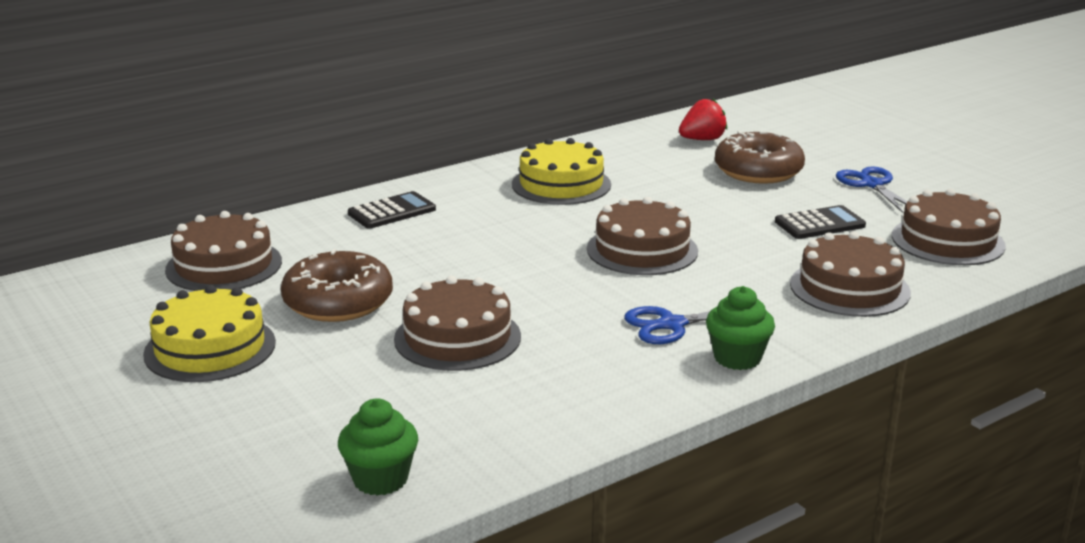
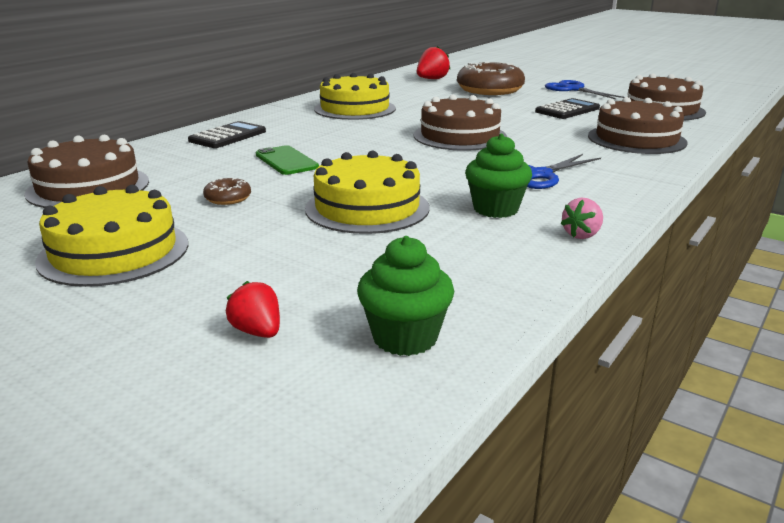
camera: 20 degrees left, 0 degrees up
(275, 449) = (257, 332): none -> red strawberry
(338, 302) = (228, 198): brown donut -> brown donut, size x0.42
(426, 259) = (286, 161): none -> green phone
(457, 337) = (367, 208): brown cake -> yellow cake
(633, 410) = (582, 235): none -> pink strawberry
(737, 358) = (616, 188): green cupcake -> green cupcake (495, 209)

